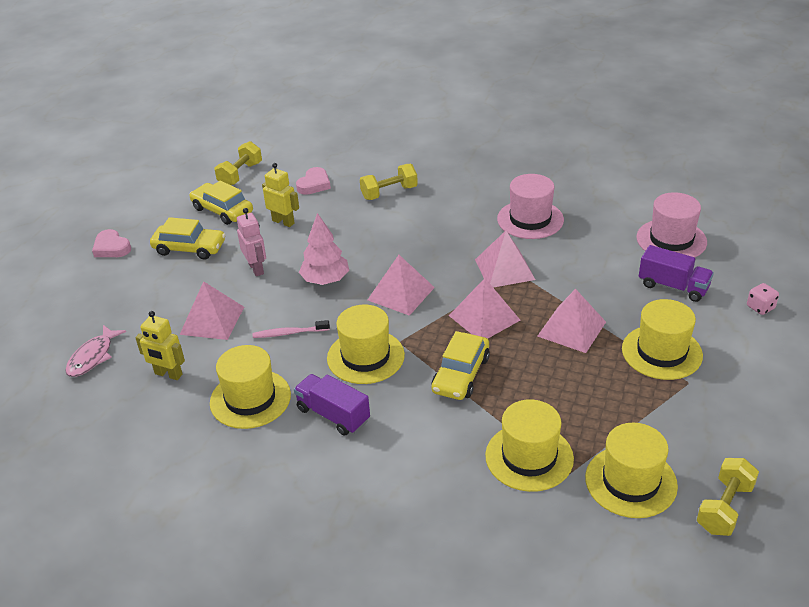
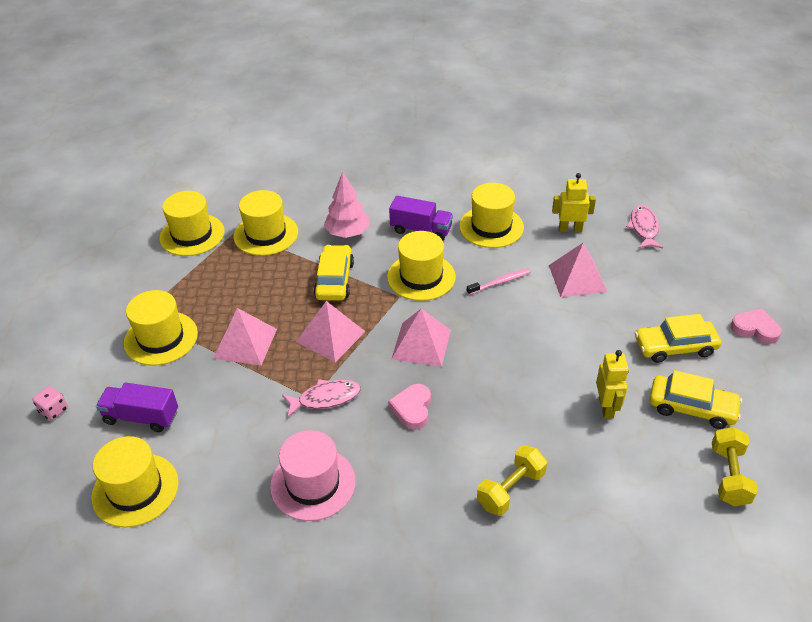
camera: 160 degrees right, 5 degrees up
(256, 268) = (584, 339): pink robot -> none
(283, 222) = (606, 407): yellow robot -> yellow robot turned 105 degrees counterclockwise
(314, 184) = (618, 481): pink heart -> pink heart (412, 408)
(325, 280) = (504, 342): pink tree -> pink tree (347, 233)
(504, 269) = (325, 398): pink pyramid -> pink fish
(671, 240) = (135, 490): pink hat -> yellow hat
(724, 508) = (128, 233): yellow dumbbell -> none

